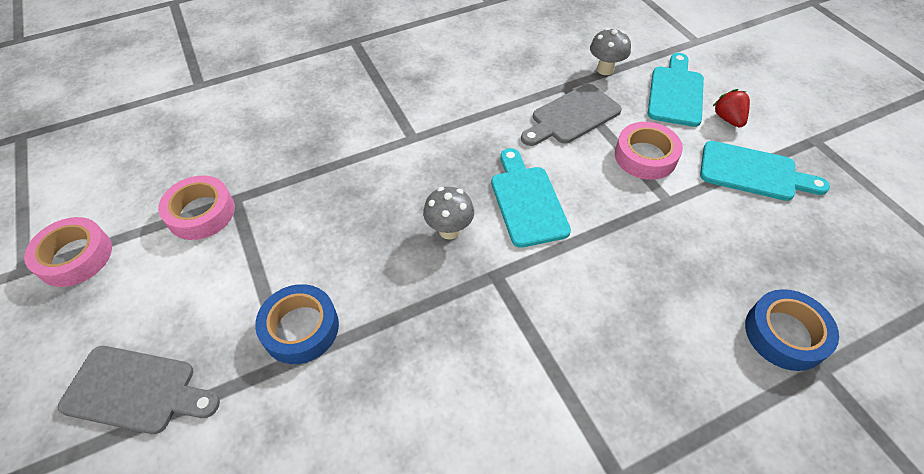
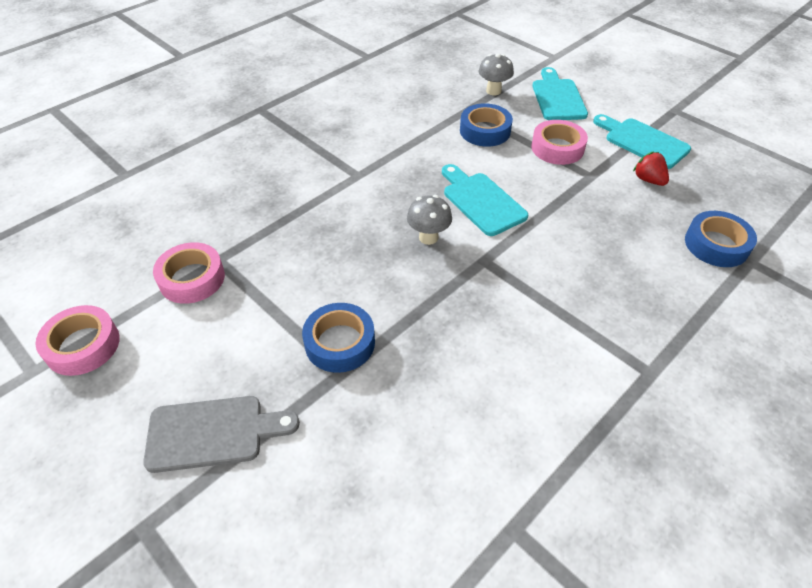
camera: 20 degrees left, 5 degrees down
(572, 116) = (485, 131): grey cutting board -> blue tape
(728, 119) = (606, 108): red strawberry -> red strawberry (648, 180)
(753, 172) = (642, 142): turquoise cutting board -> turquoise cutting board turned 135 degrees counterclockwise

